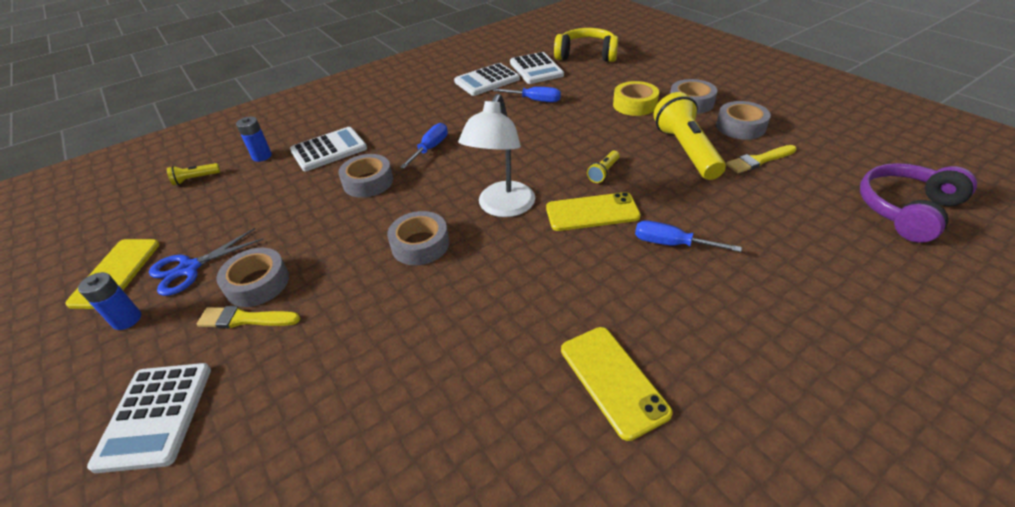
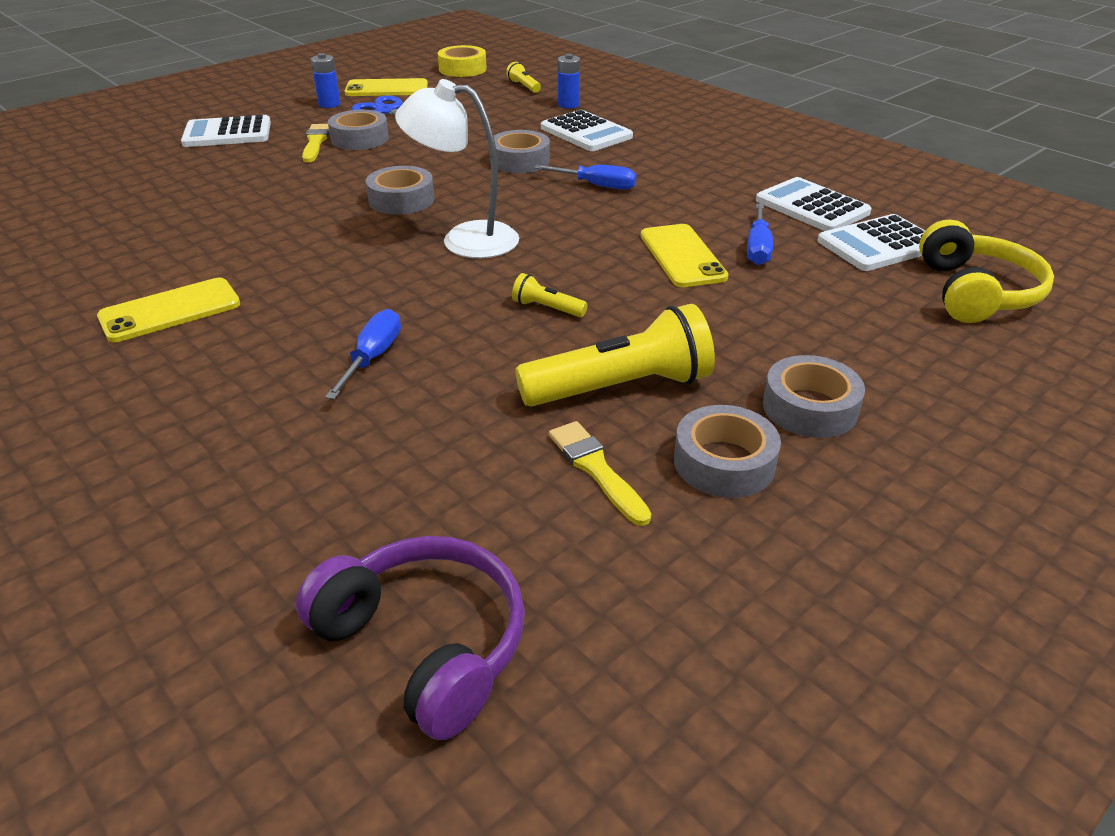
camera: 80 degrees right, 5 degrees down
(592, 212) = (449, 299): yellow phone -> yellow phone (682, 256)
(634, 105) = (776, 341): yellow tape -> yellow tape (462, 69)

